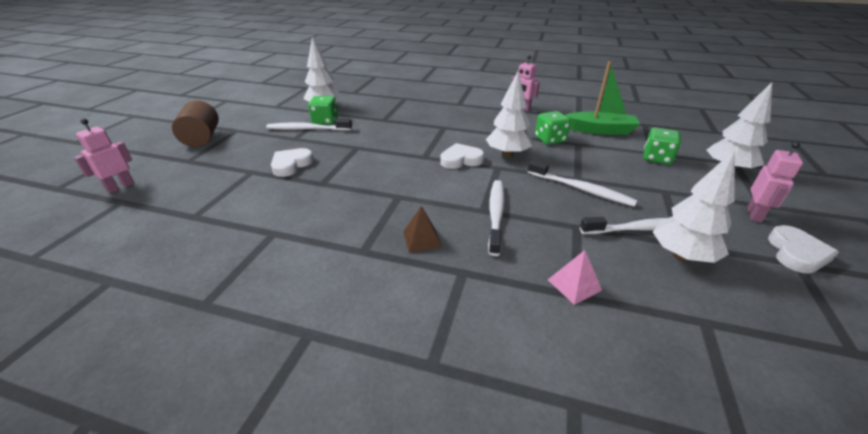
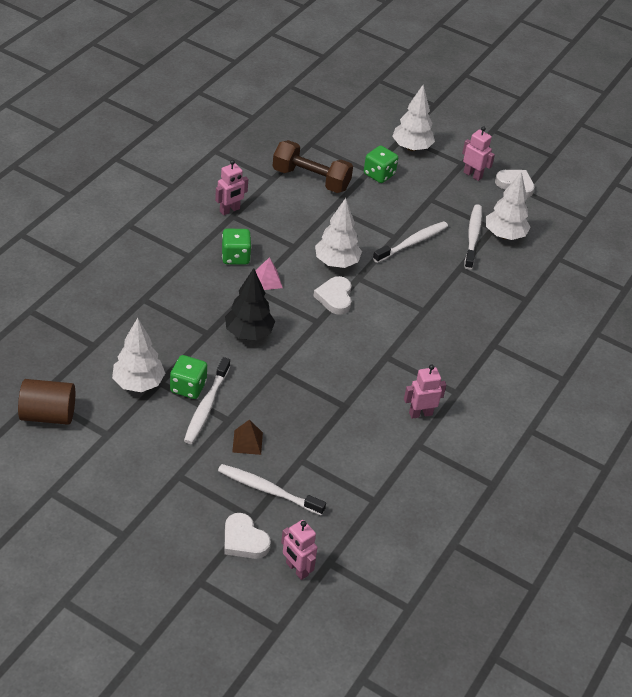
camera: 80 degrees left, 10 degrees up
(202, 138) = (190, 510): brown cylinder -> brown cylinder (48, 415)
(291, 165) = (297, 426): white heart -> white heart (244, 540)
(321, 228) = (420, 413): none -> pink robot
(392, 132) = (248, 333): none -> black tree
(422, 239) = (451, 356): brown pyramid -> brown pyramid (247, 442)
(496, 215) = (432, 305): white toothbrush -> white toothbrush (268, 490)
(550, 139) = (317, 222): green dice -> green dice (235, 257)
(574, 285) = (518, 296): pink pyramid -> pink pyramid (267, 280)
(600, 130) = (311, 179): green boat -> brown dumbbell

